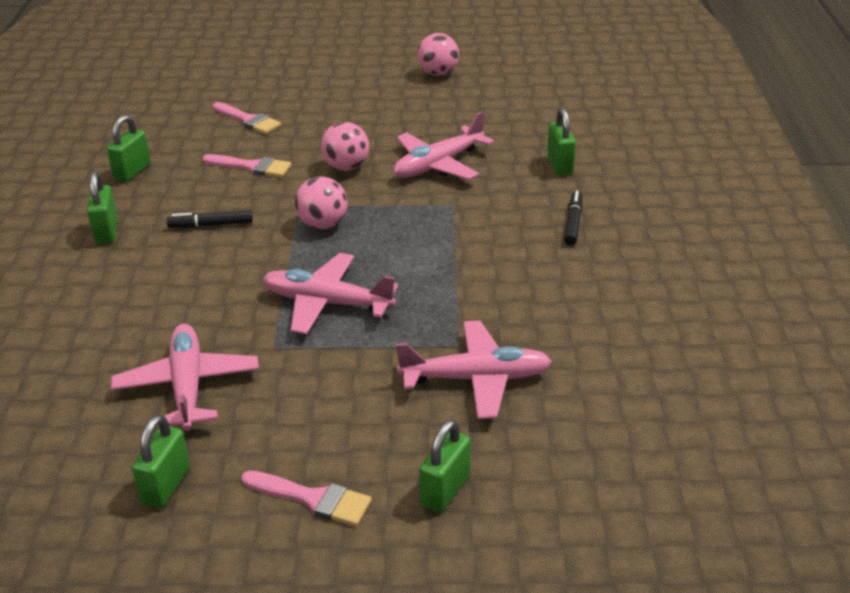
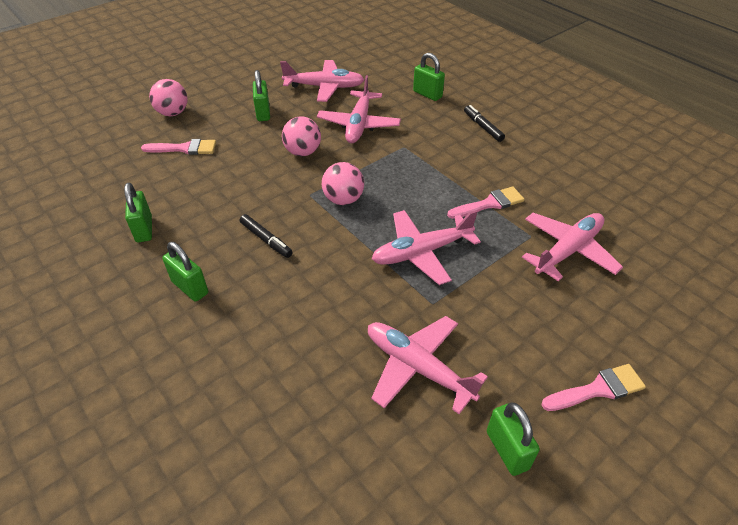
camera: 40 degrees left, 10 degrees up
(211, 225) = (266, 240): black marker -> black marker turned 90 degrees counterclockwise
(251, 167) = (235, 182): pink brush -> pink brush (489, 204)
(438, 73) = (274, 63): pink ball -> pink ball (173, 113)
(445, 490) = (649, 330): green padlock -> green padlock (263, 113)
(456, 115) = (325, 87): none -> pink plane

